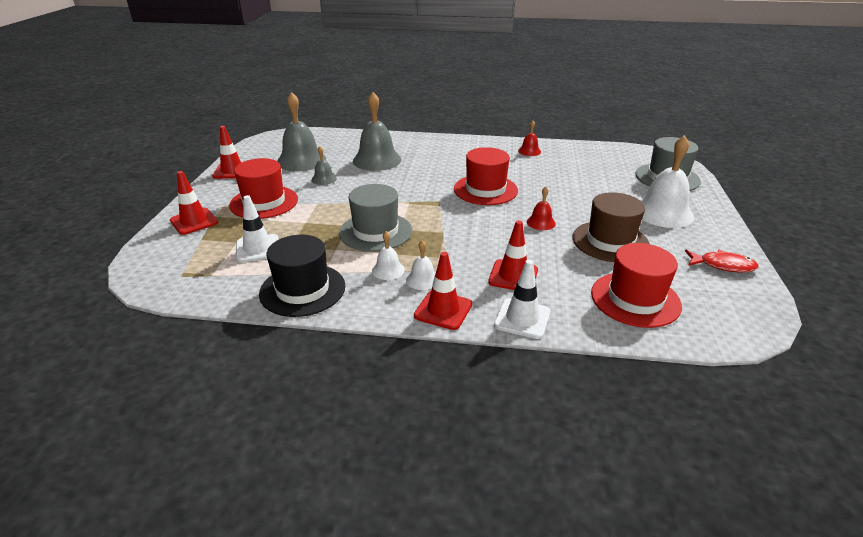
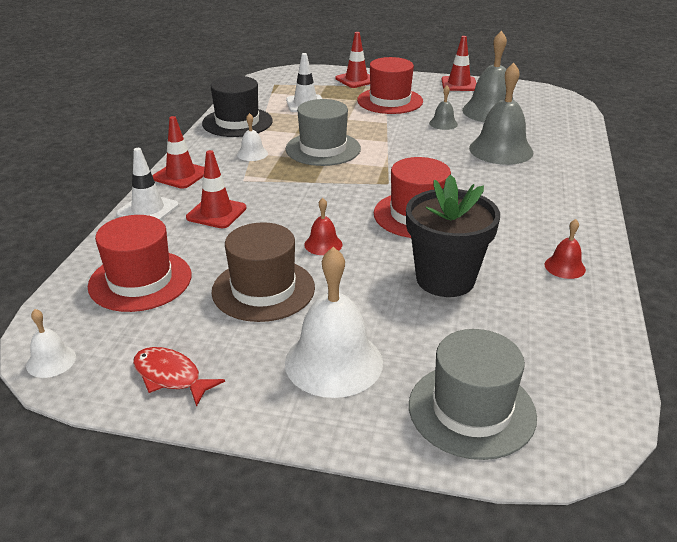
camera: 95 degrees right, 0 degrees up
(422, 279) = (230, 168): white bell -> white bell (51, 361)
(560, 182) = (445, 279): none -> black flower pot
(723, 265) = (170, 377): red fish -> red fish turned 105 degrees clockwise

